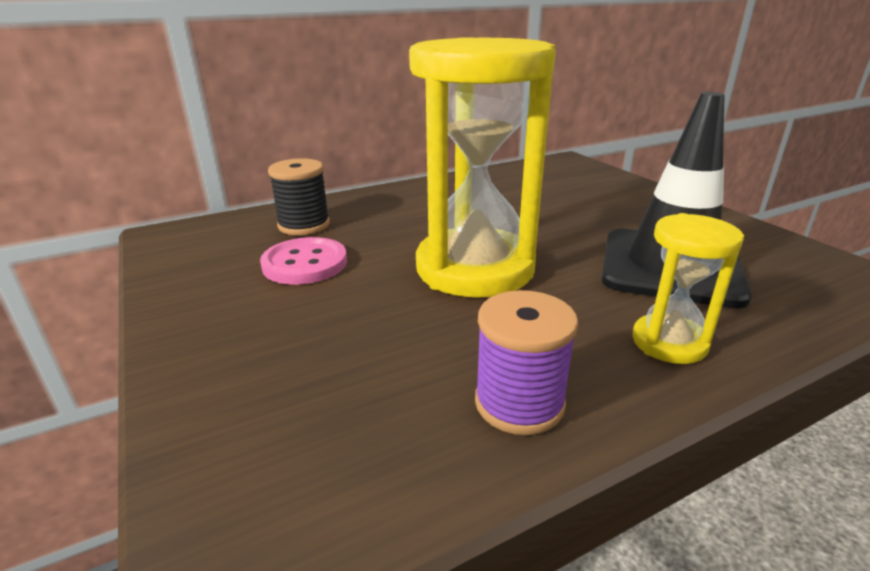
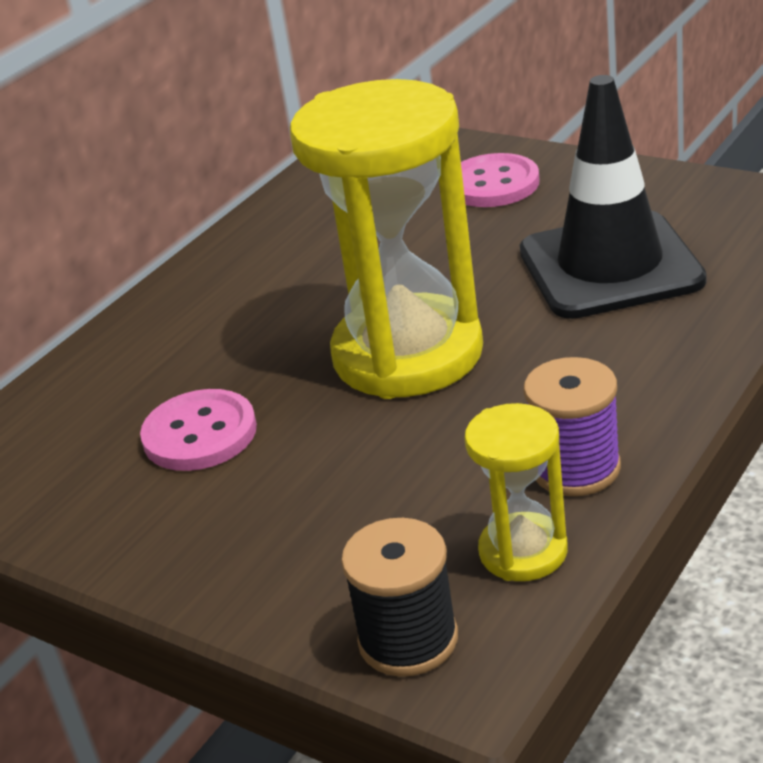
camera: 25 degrees left, 5 degrees up
(304, 225) = (124, 386): black spool -> black spool (408, 640)
(622, 199) = (493, 184): none -> pink button
(669, 342) = (660, 354): yellow hourglass -> yellow hourglass (523, 551)

